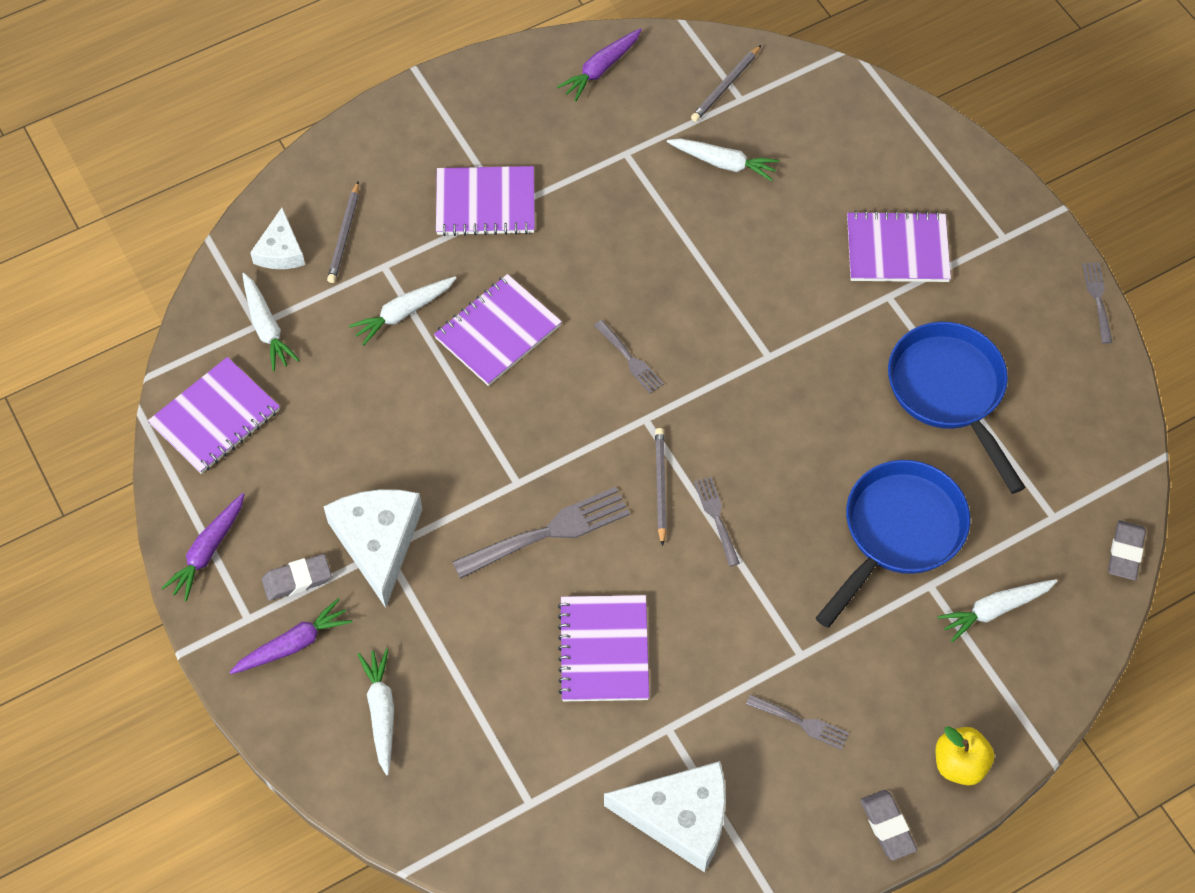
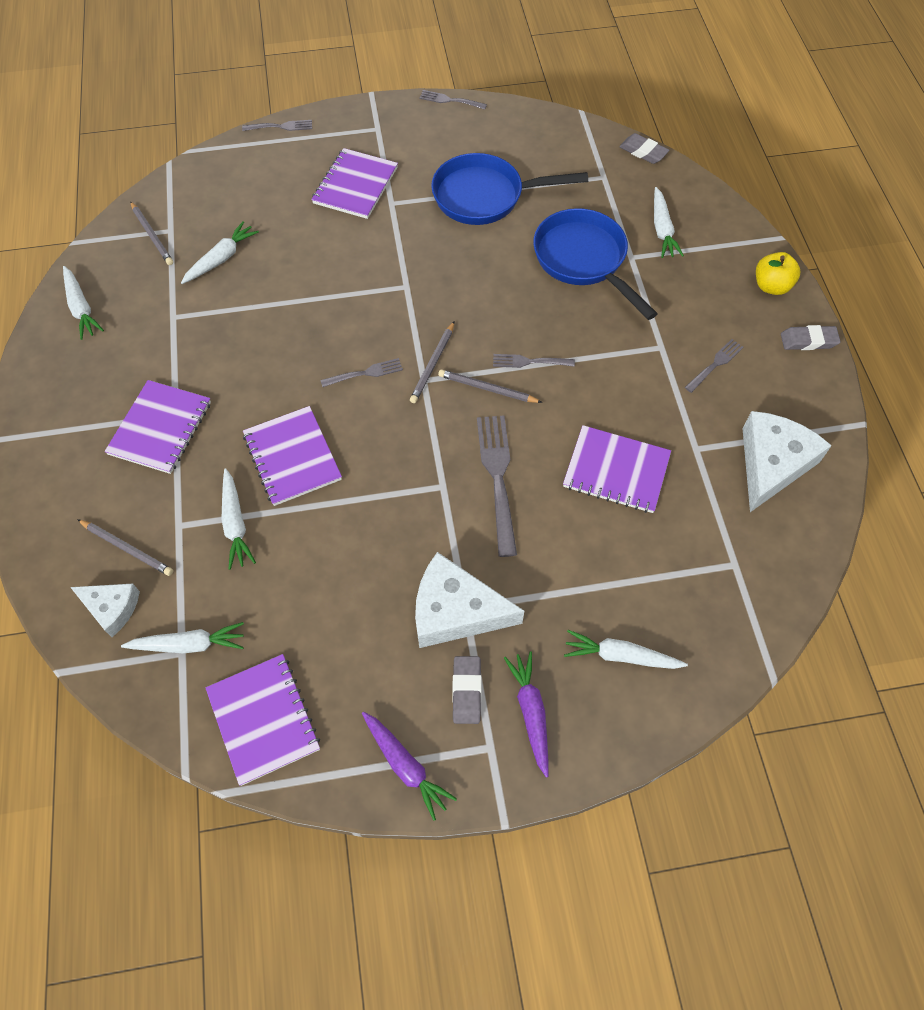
camera: 70 degrees left, 0 degrees up
(601, 69) = (81, 308): purple carrot -> white carrot
(670, 421) = (433, 364): none -> grey pencil
(952, 137) = (280, 127): none -> grey fork

